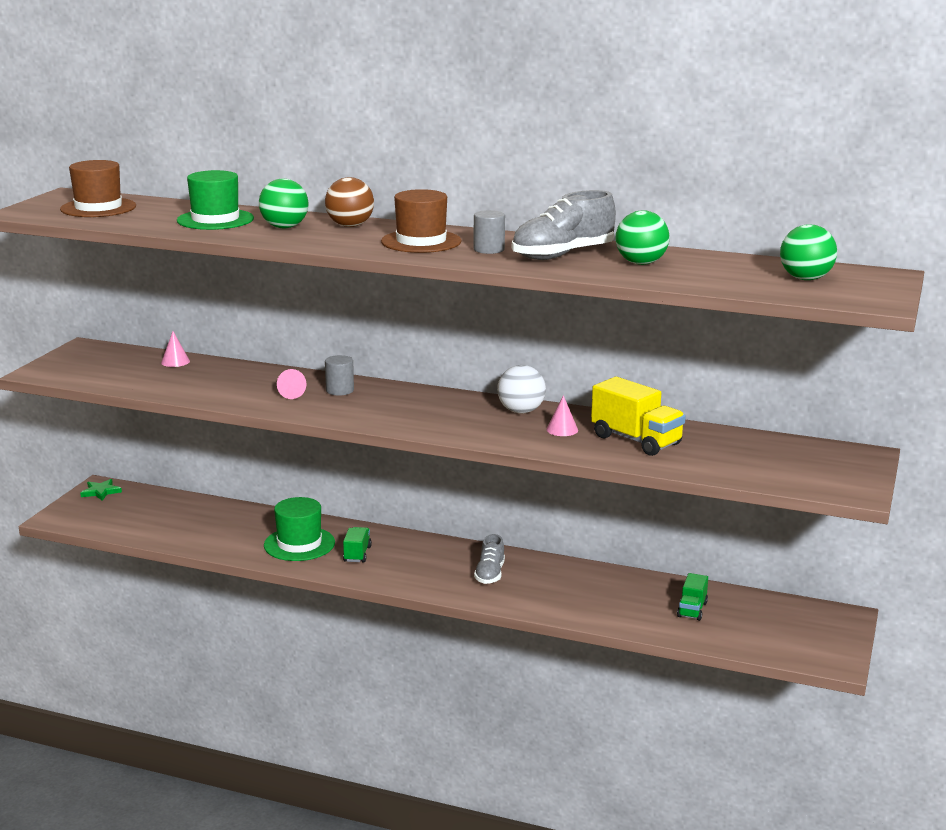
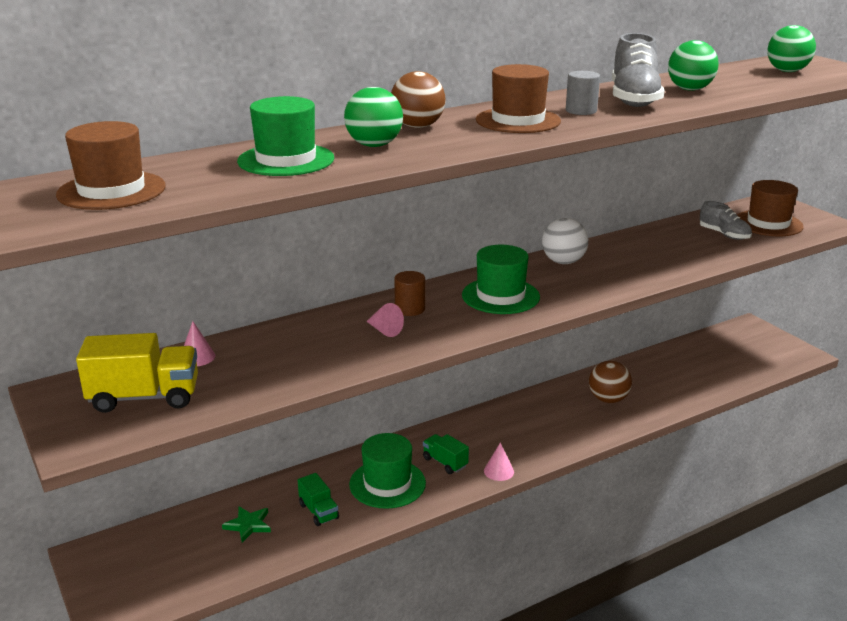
camera: 50 degrees left, 5 degrees up
(101, 492) = (100, 558): green star -> green star (248, 525)
(340, 390) = (410, 309): grey cylinder -> brown cylinder
(413, 409) = (500, 296): none -> green hat
(490, 574) = (553, 418): grey shoe -> grey shoe (724, 234)
(561, 587) = (608, 399): none -> brown ball
(562, 429) = (620, 262): pink cone -> pink cone (498, 471)
(636, 440) = (672, 248): yellow truck -> yellow truck (145, 397)
(692, 609) = (692, 367): green truck -> green truck (318, 511)
(790, 464) = (768, 223): none -> brown hat

